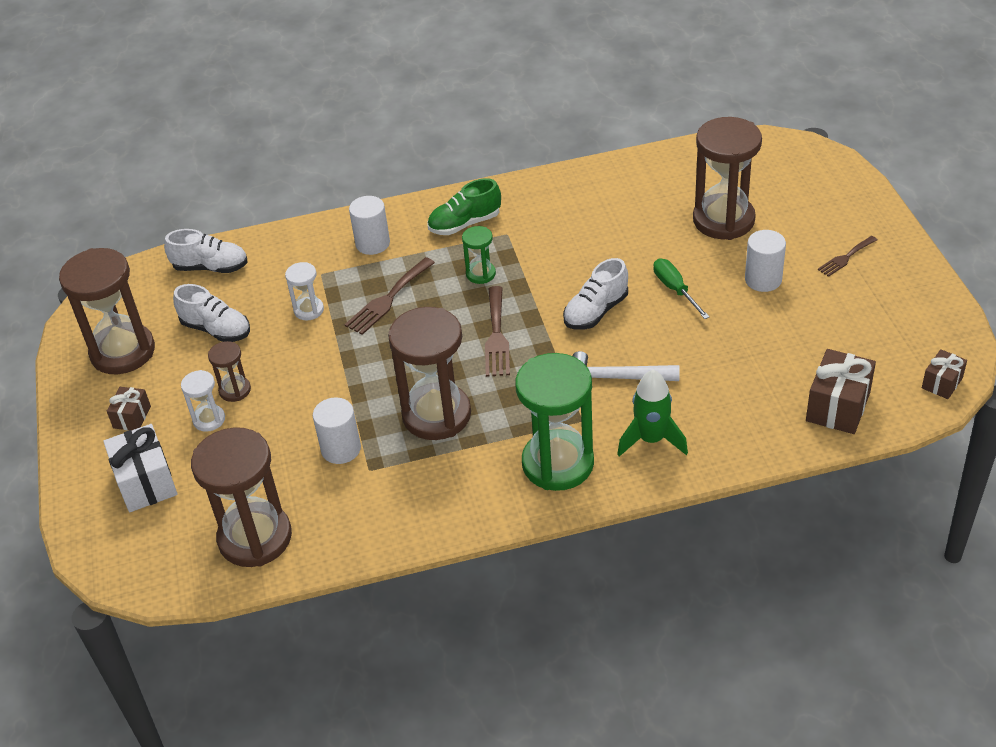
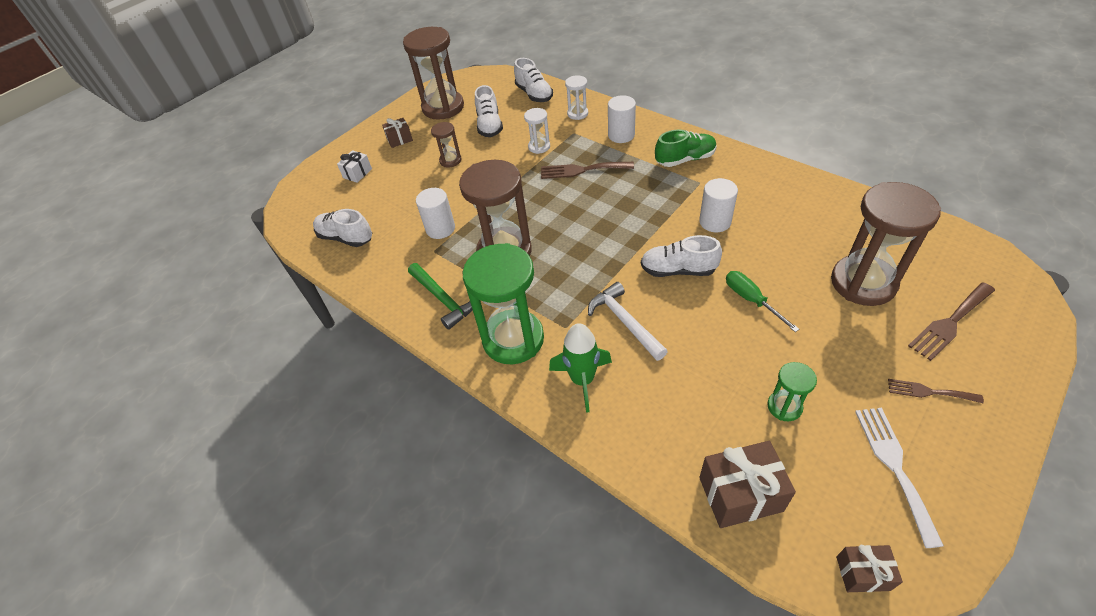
camera: 55 degrees right, 5 degrees up
(146, 482) = (357, 173): white gift -> white gift, size x0.58
(209, 419) = (420, 165): white hourglass -> white hourglass (577, 114)
(255, 538) = (346, 238): brown hourglass -> white shoe
(450, 492) = (443, 299): none -> green hammer
(465, 224) = (685, 159): green shoe -> green shoe turned 135 degrees clockwise
(480, 274) = (649, 194): green hourglass -> green hourglass (784, 407)
(496, 336) = (601, 236): brown fork -> brown fork (950, 323)
(675, 290) = (751, 300): green screwdriver -> green screwdriver turned 60 degrees counterclockwise
(763, 280) = (828, 348): white cylinder -> white cylinder (715, 222)
(884, 315) = (894, 466): none -> white fork

